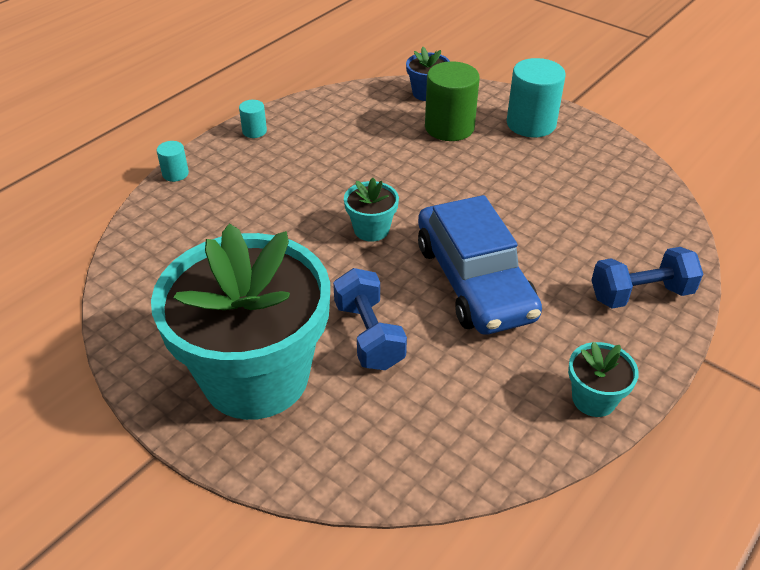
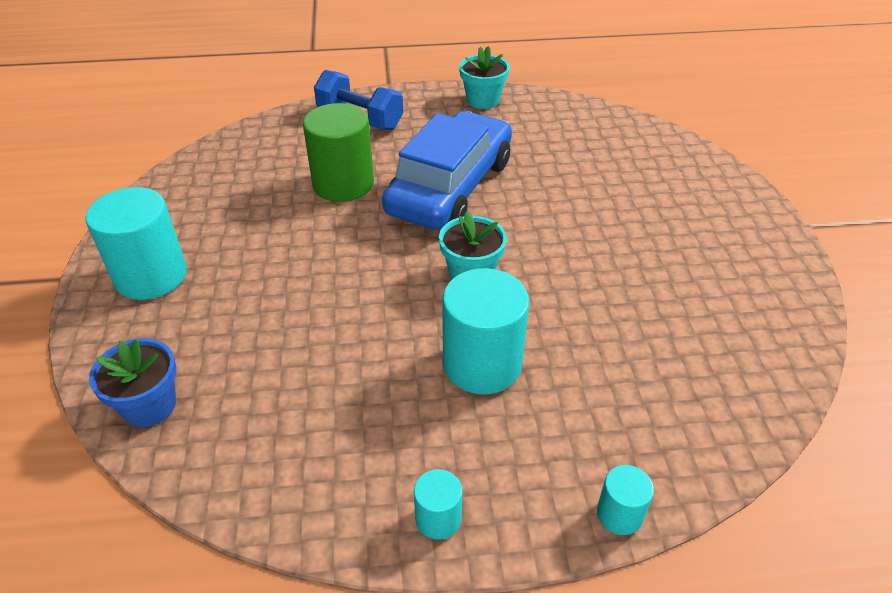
camera: 135 degrees left, 0 degrees up
(256, 376) = (694, 224): turquoise flower pot -> none
(304, 190) = (482, 364): none -> turquoise cylinder
(369, 335) = (578, 200): blue dumbbell -> none
(449, 127) = (223, 332): green cylinder -> green cylinder (343, 184)

